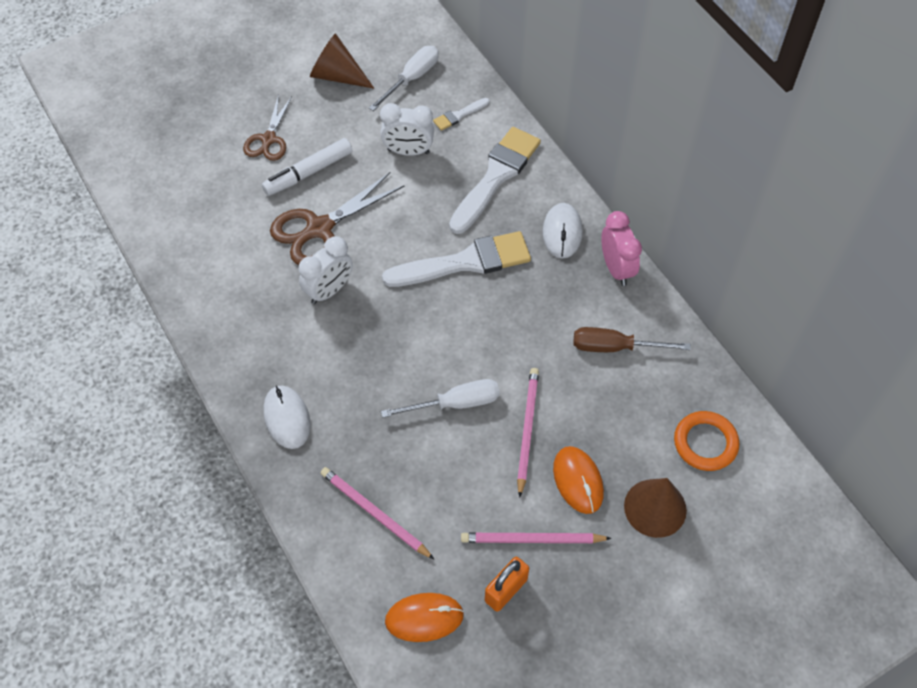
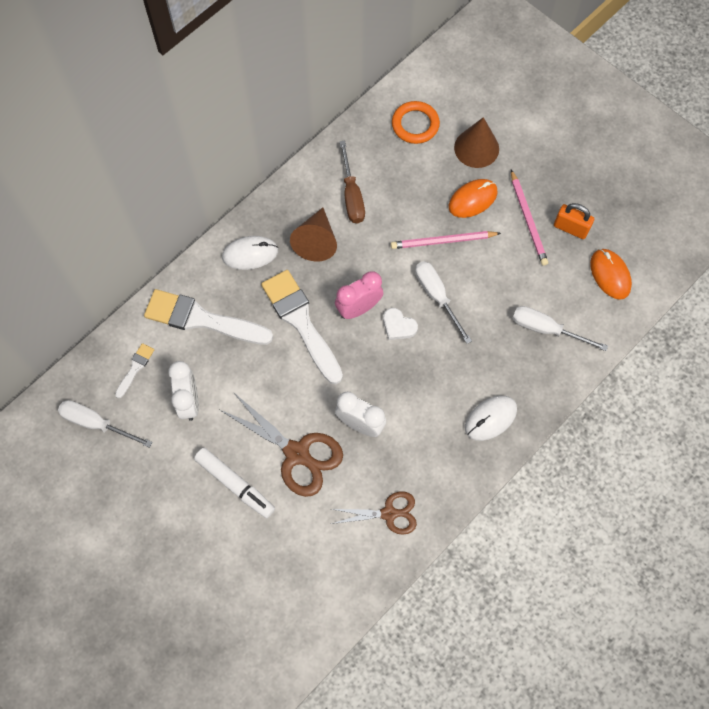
camera: 105 degrees left, 10 degrees up
(268, 140) = (203, 536): brown scissors -> brown scissors (389, 513)
(337, 76) = (105, 497): brown cone -> brown cone (316, 241)
(374, 513) = (546, 329): pink pencil -> white screwdriver
(430, 354) = (398, 326): none -> white heart
(459, 115) = (135, 368): white brush -> white brush turned 105 degrees counterclockwise
(616, 268) = (277, 207): pink clock -> pink clock (359, 308)

